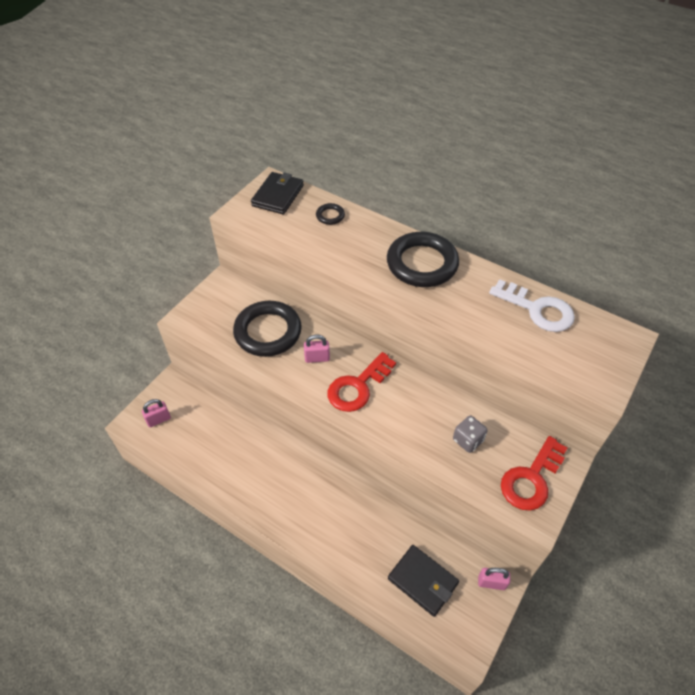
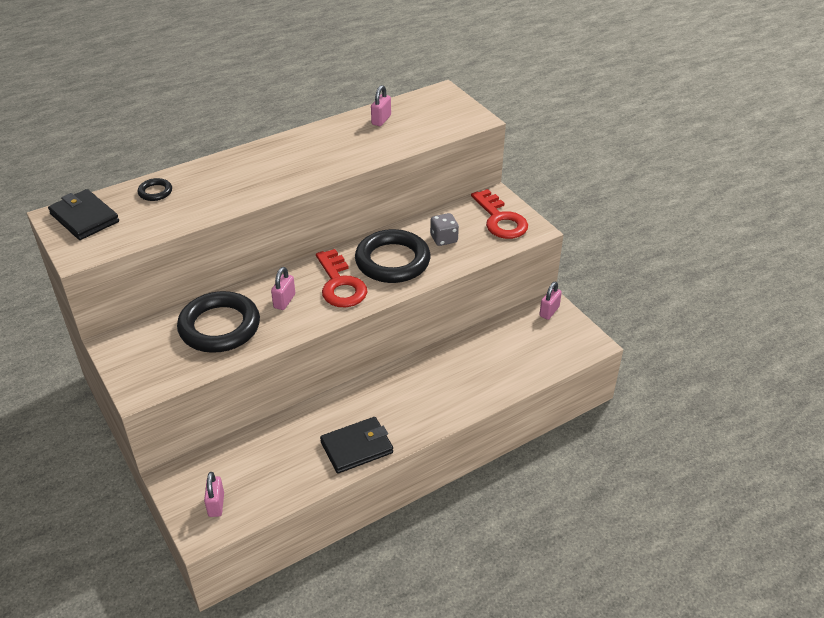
camera: 65 degrees left, 10 degrees down
(422, 263) = (275, 158): black ring -> black ring (392, 261)
(422, 581) = (526, 352): black wallet -> black wallet (356, 447)
(537, 309) = (381, 120): white key -> pink padlock

